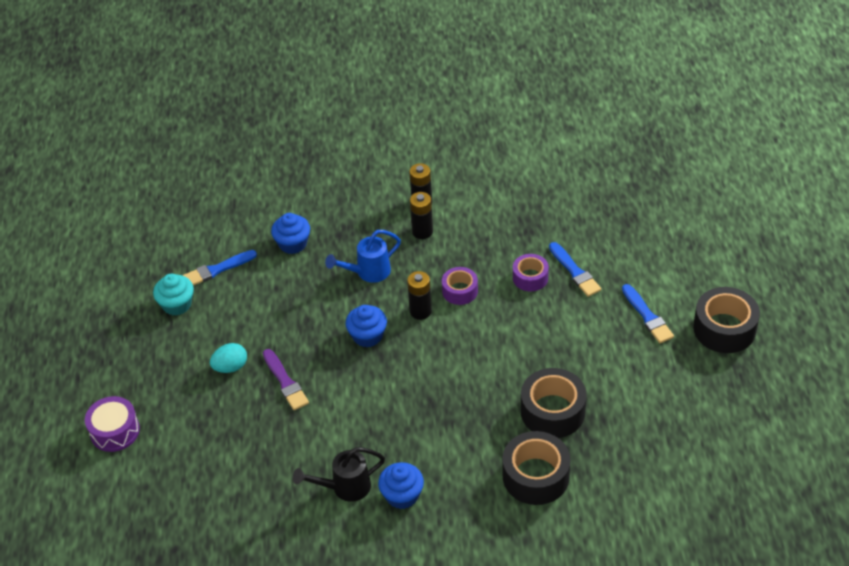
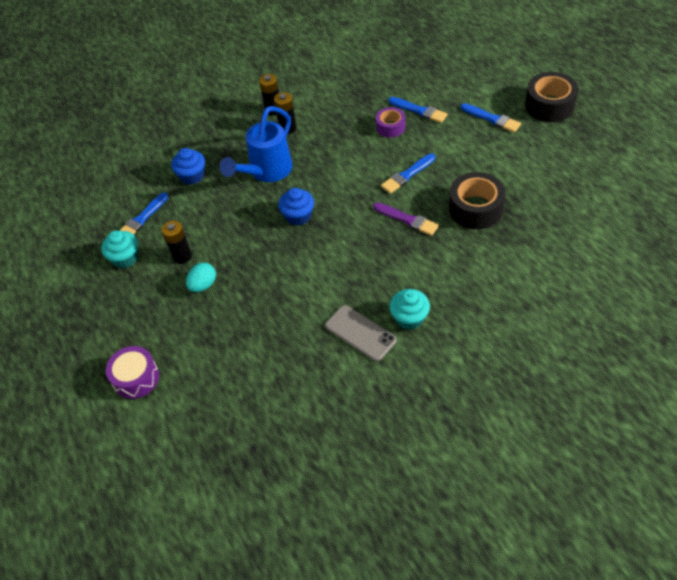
camera: 25 degrees left, 5 degrees up
(285, 382) = (256, 276): purple brush -> purple brush (407, 220)
(344, 487) = (360, 333): black watering can -> grey phone
(368, 272) = (266, 172): blue watering can -> blue watering can, size x1.51
(402, 495) = (409, 318): blue cupcake -> turquoise cupcake
(420, 311) = (326, 182): black battery -> black battery (182, 256)
(460, 291) = (345, 156): purple tape -> none
(508, 341) = (407, 175): none -> blue brush
(535, 476) = (498, 258): black tape -> none

